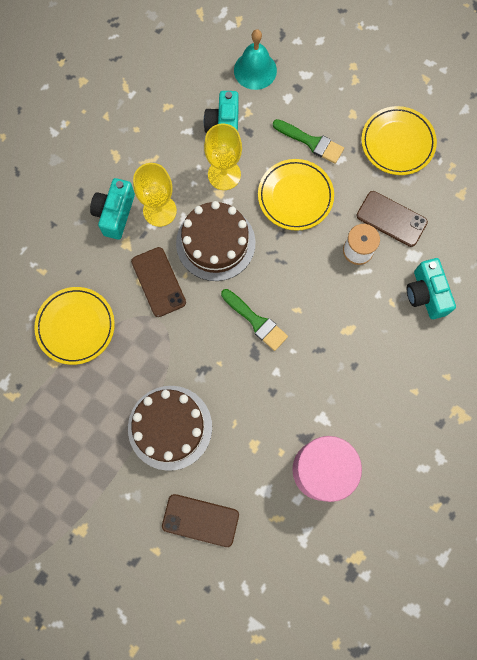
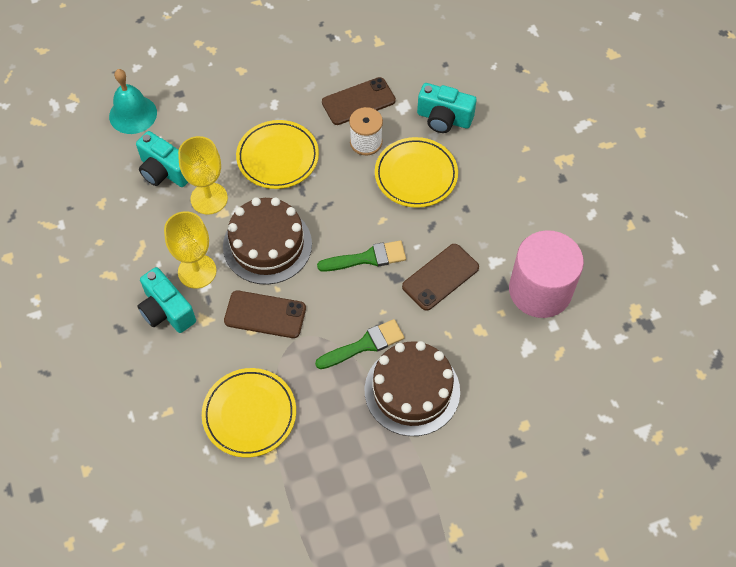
camera: 55 degrees left, 15 degrees down
(200, 520) = (517, 418): brown phone -> brown phone (440, 277)
(311, 142) = (239, 115): green brush -> green brush (364, 345)
(397, 143) = (295, 56): yellow plate -> yellow plate (416, 175)

